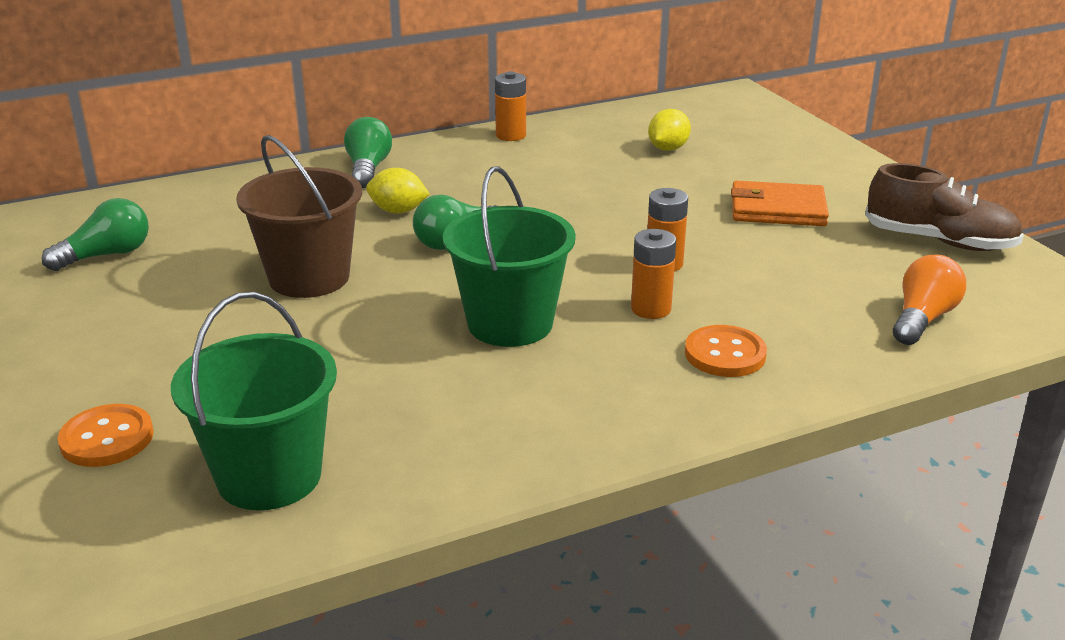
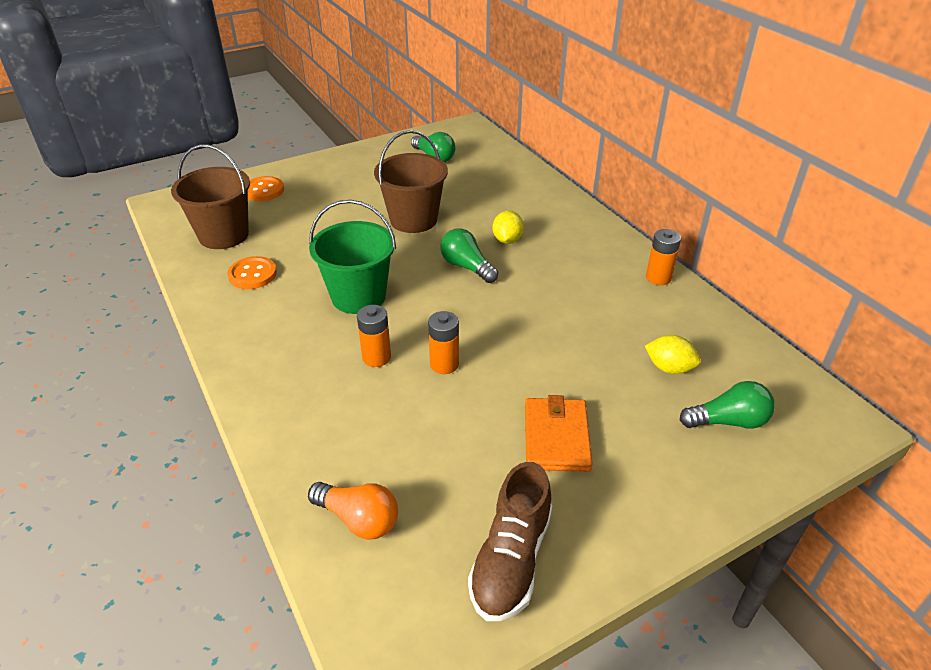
camera: 85 degrees right, 10 degrees up
(269, 476) = (223, 235): green bucket -> brown bucket
(368, 169) = (570, 221): green light bulb -> green light bulb (728, 421)
(725, 354) = (314, 393): orange button -> orange button (252, 274)

